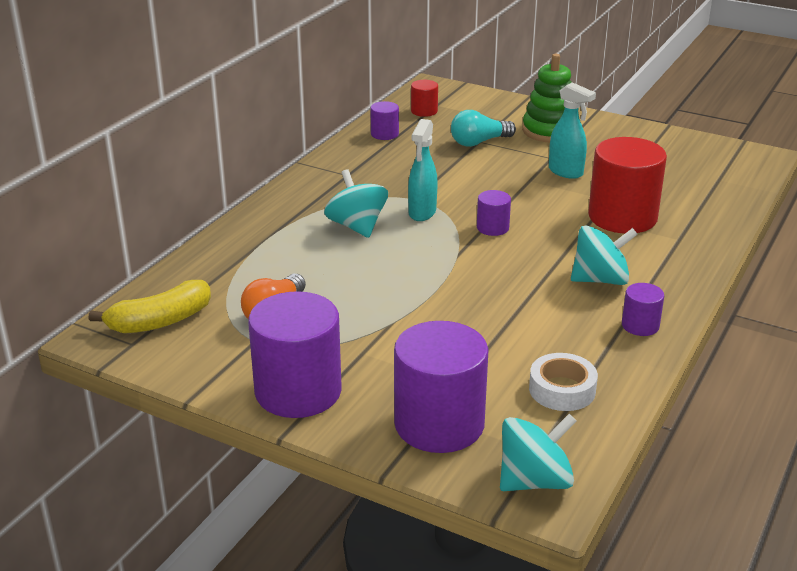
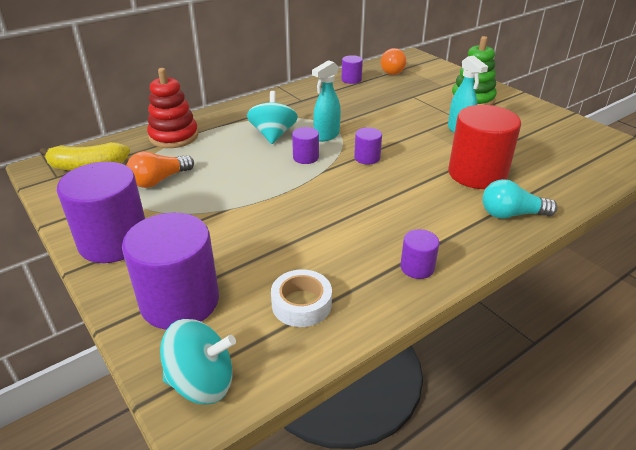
camera: 25 degrees right, 5 degrees up
(231, 258) = (174, 136): none -> red stacking toy
(423, 244) = (305, 157): none -> purple cylinder
(424, 111) = (392, 70): red cylinder -> orange light bulb
(479, 142) = (412, 97): turquoise light bulb -> turquoise light bulb (511, 214)
(600, 280) = (416, 219): turquoise spinning top -> none

